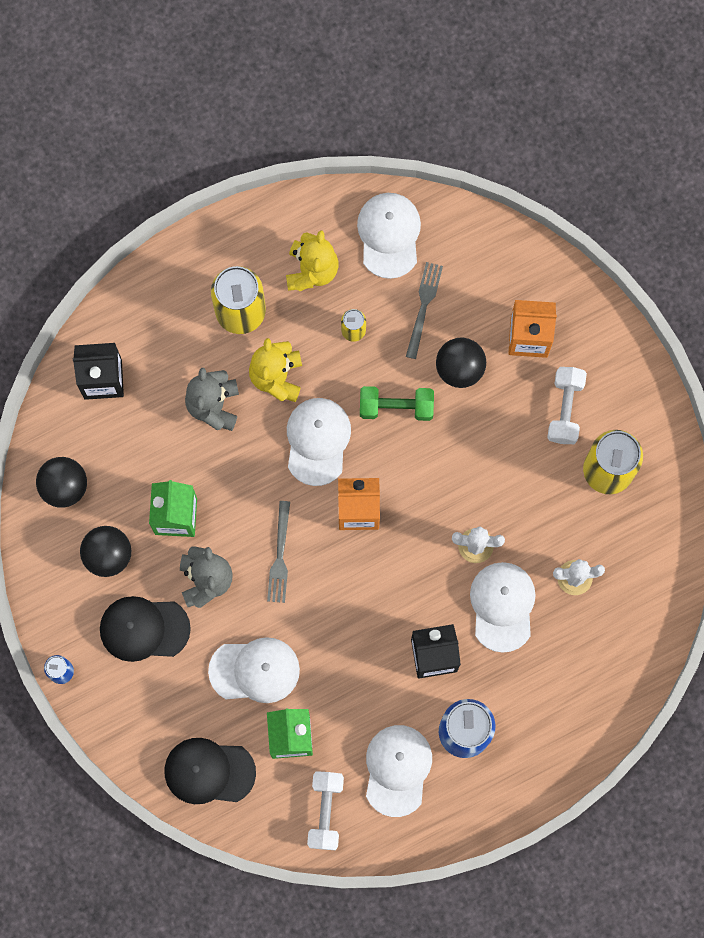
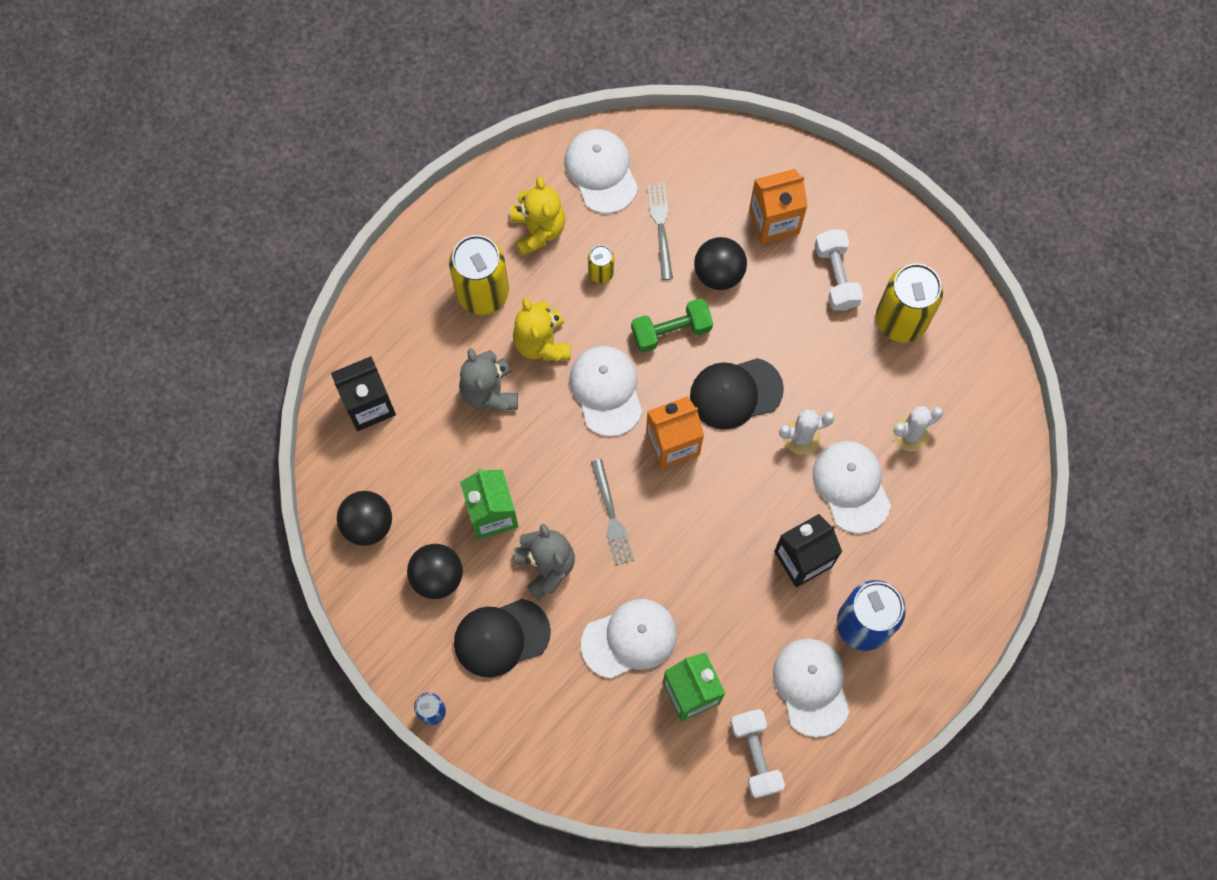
camera: 20 degrees left, 5 degrees down
(209, 771) = (621, 758): black cap -> black cap (735, 393)

